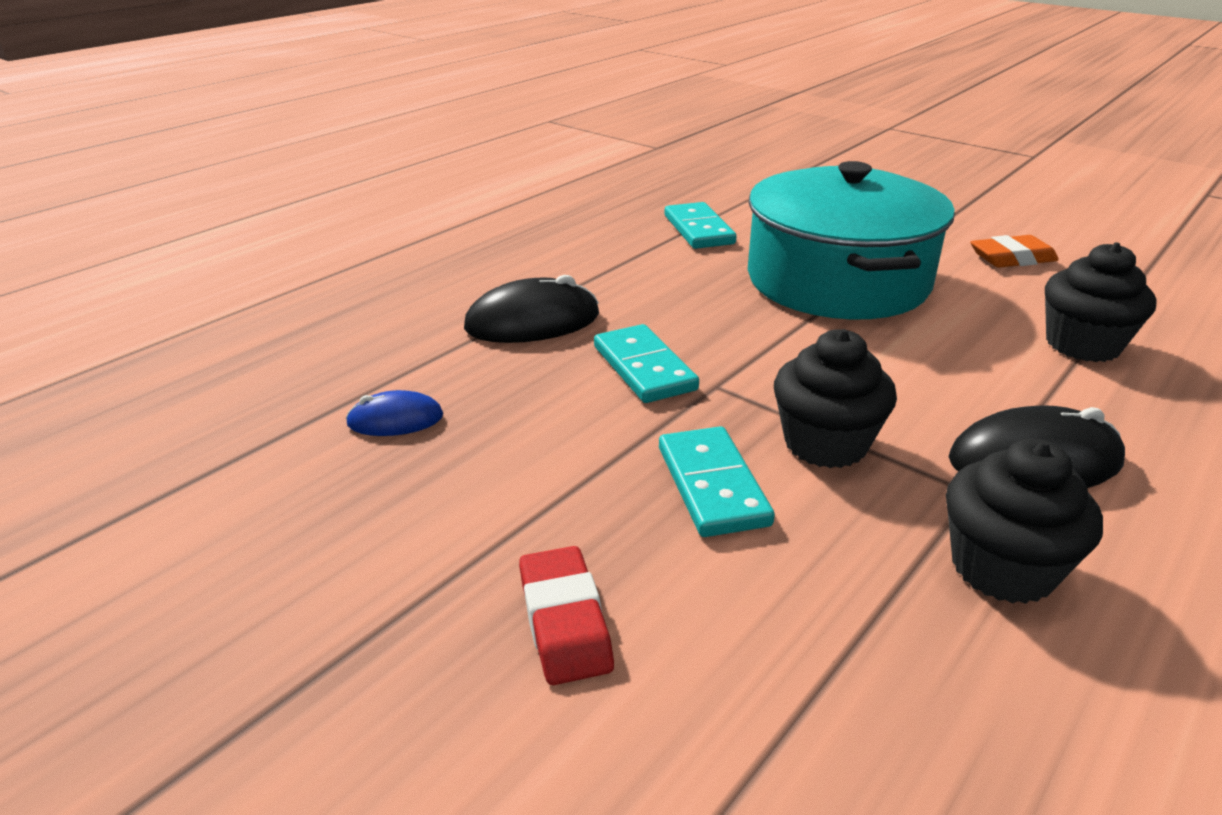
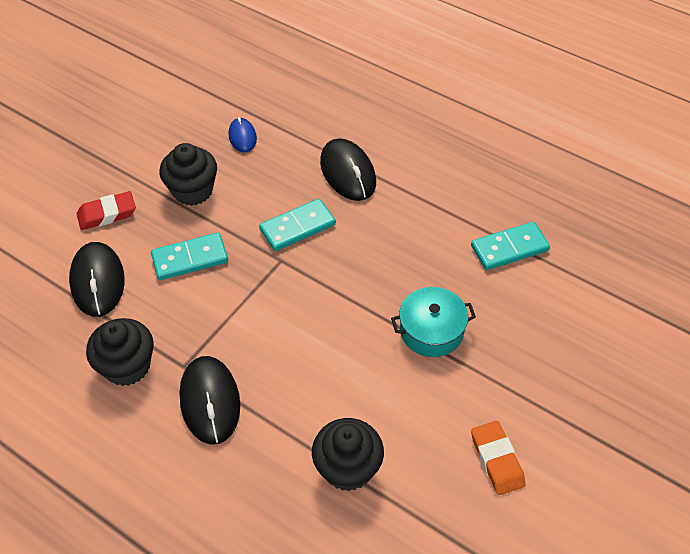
camera: 85 degrees right, 20 degrees up
(781, 628) = (98, 281): none -> black mouse
(825, 443) = (225, 306): black cupcake -> black cupcake (193, 190)
(837, 280) = (431, 331): turquoise pot -> turquoise pot, size x0.48

